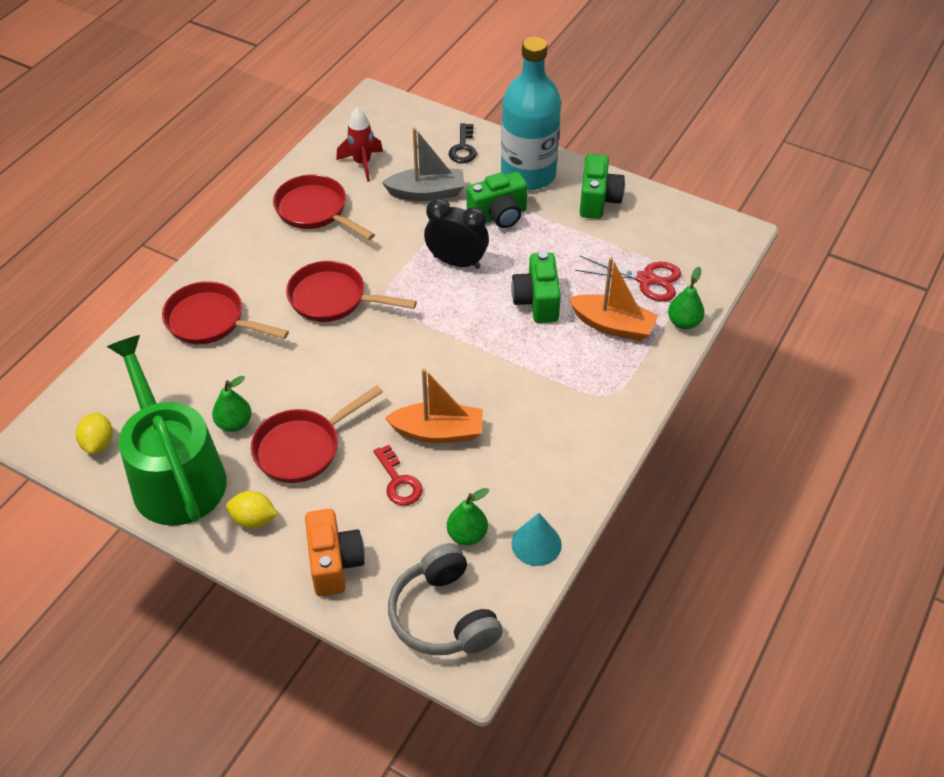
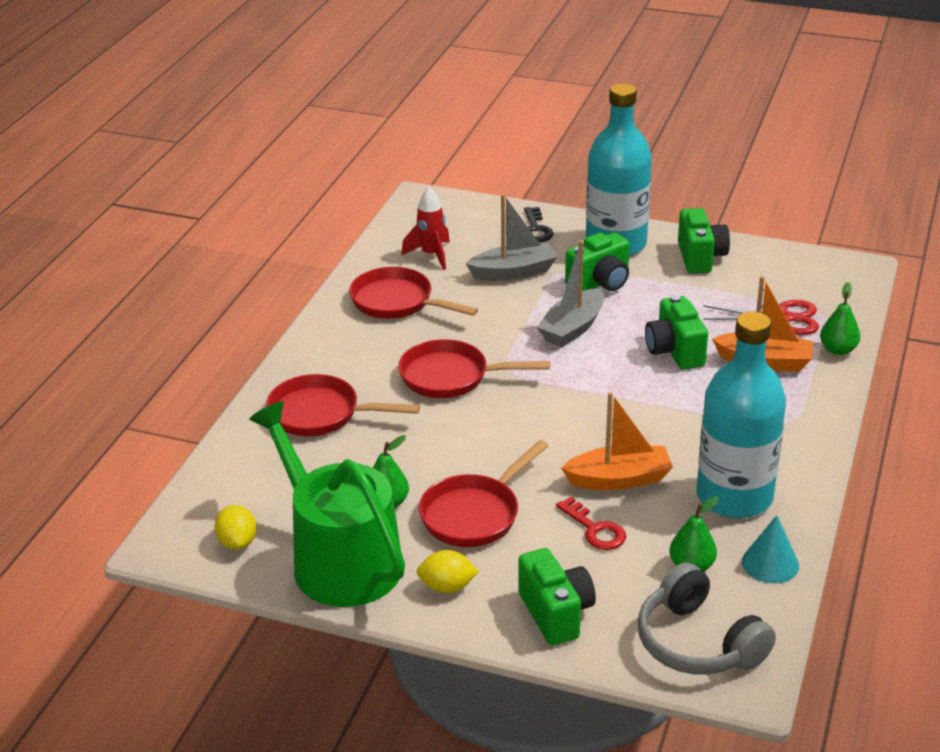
camera: 10 degrees left, 15 degrees down
(334, 563) = (556, 614): orange camera -> green camera
(456, 262) = (572, 328): black clock -> grey boat
(531, 467) = (734, 497): none -> turquoise bottle

